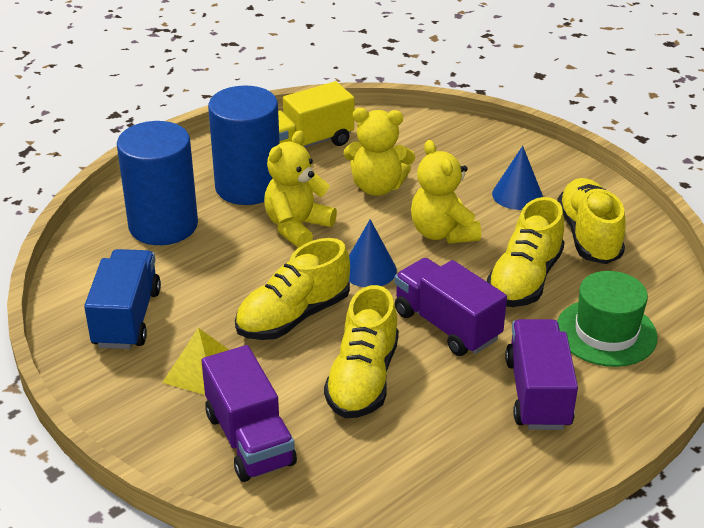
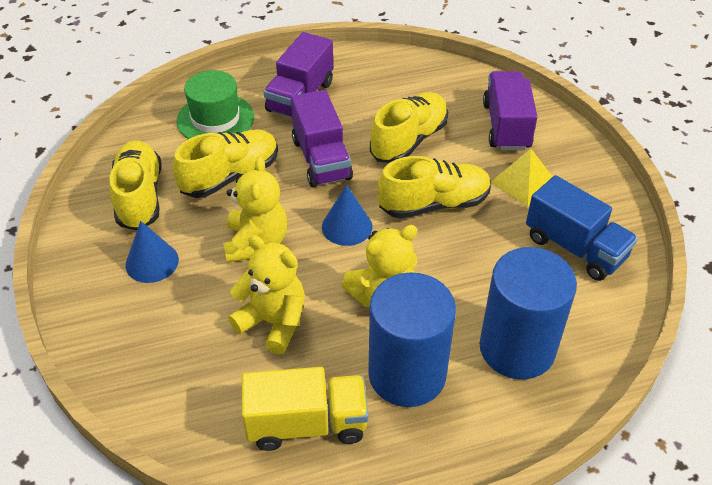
camera: 155 degrees left, 10 degrees up
(127, 318) = (575, 248): blue truck -> blue truck turned 75 degrees counterclockwise
(588, 236) = (140, 197): yellow shoe -> yellow shoe turned 150 degrees clockwise

